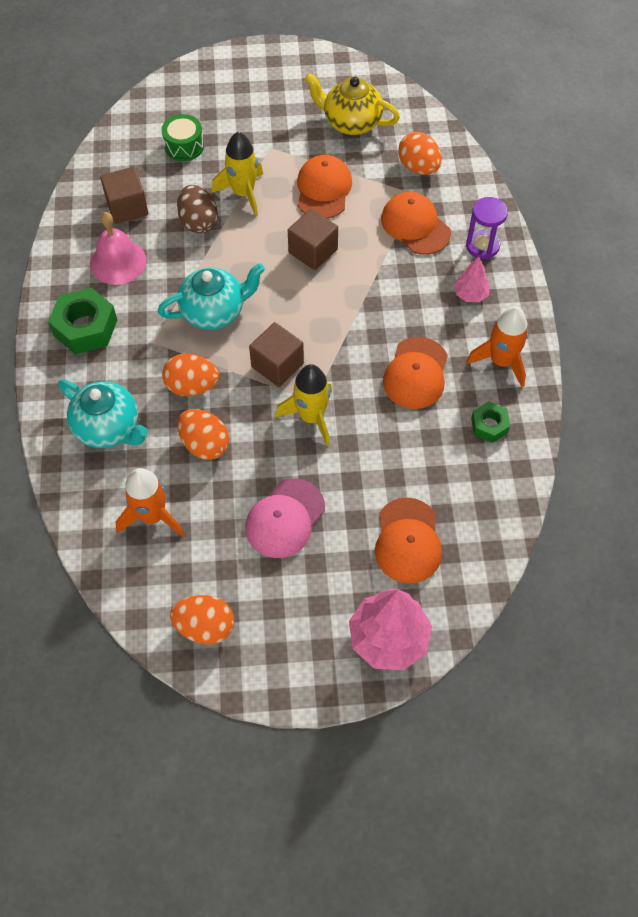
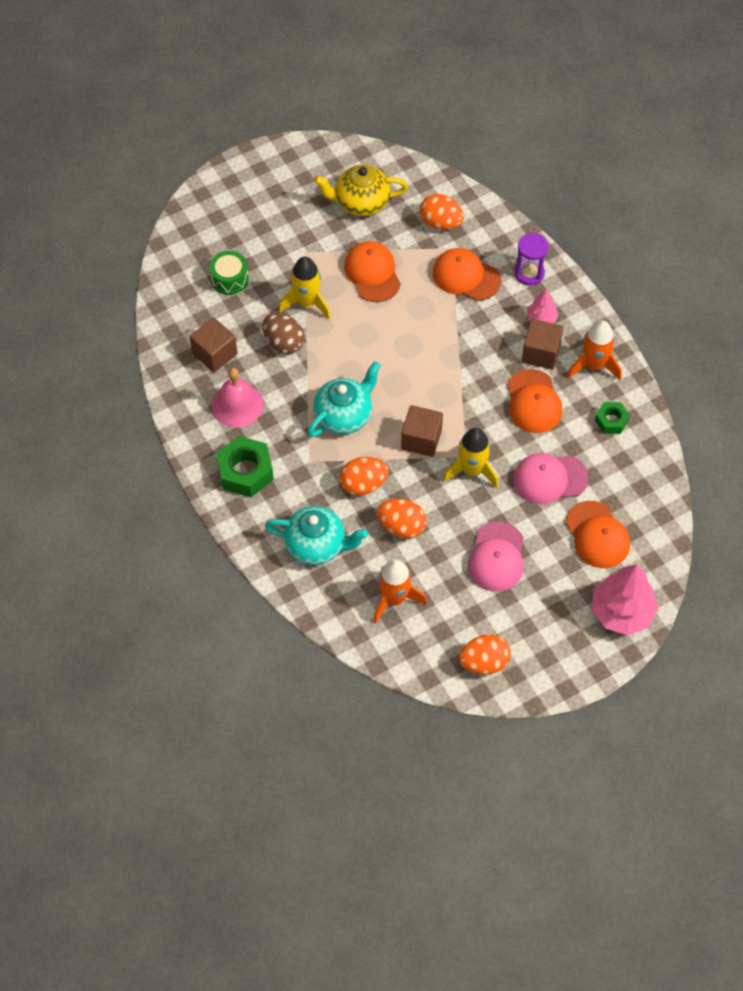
camera: 25 degrees left, 0 degrees up
(313, 251) = (394, 331): brown cube -> brown cube (541, 353)
(389, 459) = (550, 479): none -> pink cap

